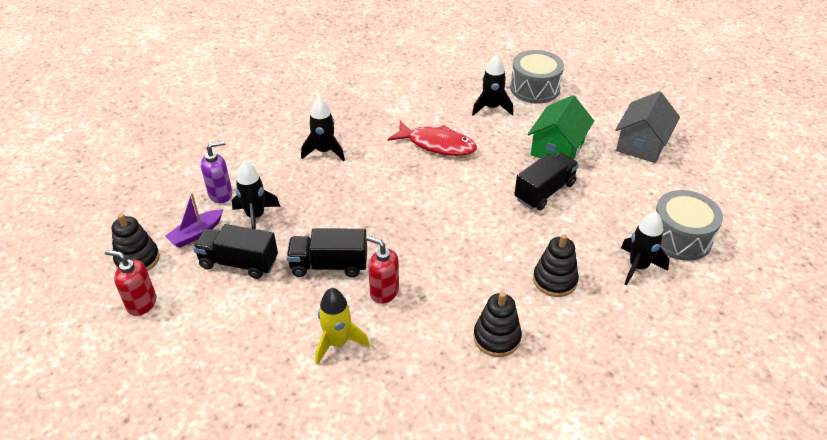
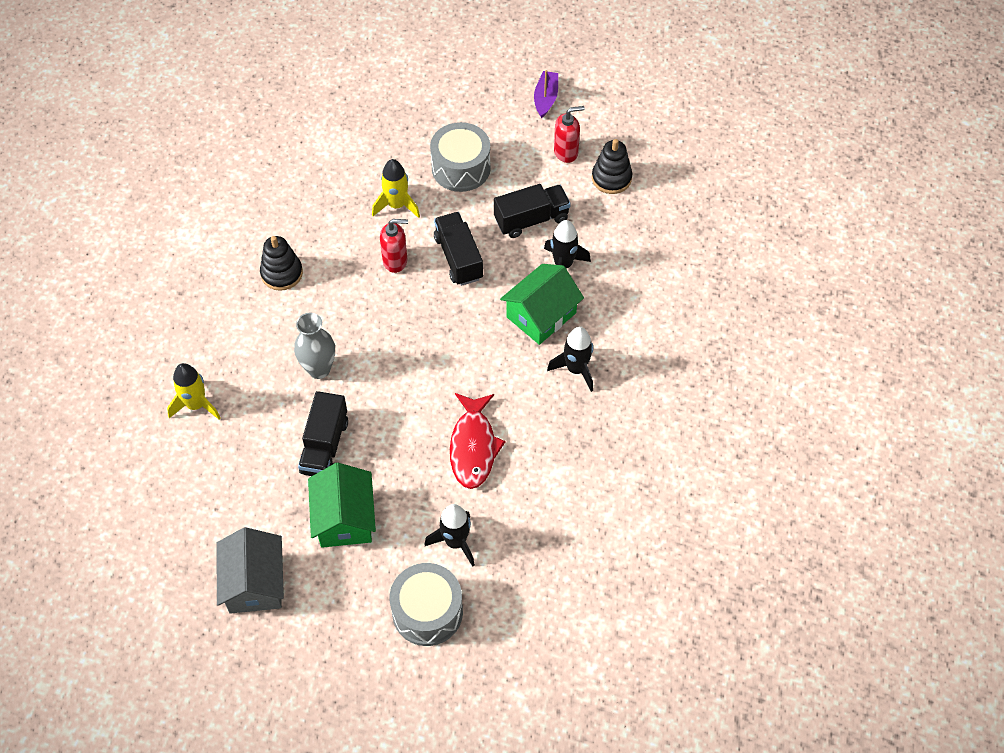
camera: 145 degrees right, 15 degrees up
(196, 234) = (593, 222): purple boat -> purple boat (546, 98)
(221, 194) = (617, 268): purple soap dispenser -> none
(310, 193) = (541, 315): none -> green house
(329, 265) = (458, 258): black truck -> black truck turned 75 degrees counterclockwise
(437, 144) = (473, 447): red fish -> red fish turned 75 degrees counterclockwise
(515, 242) = (319, 369): none -> grey vase
(554, 280) = (263, 350): black stacking toy -> none
(638, 267) = (196, 405): black rocket -> yellow rocket
(680, 237) = (168, 463): grey drum -> grey drum (461, 168)

